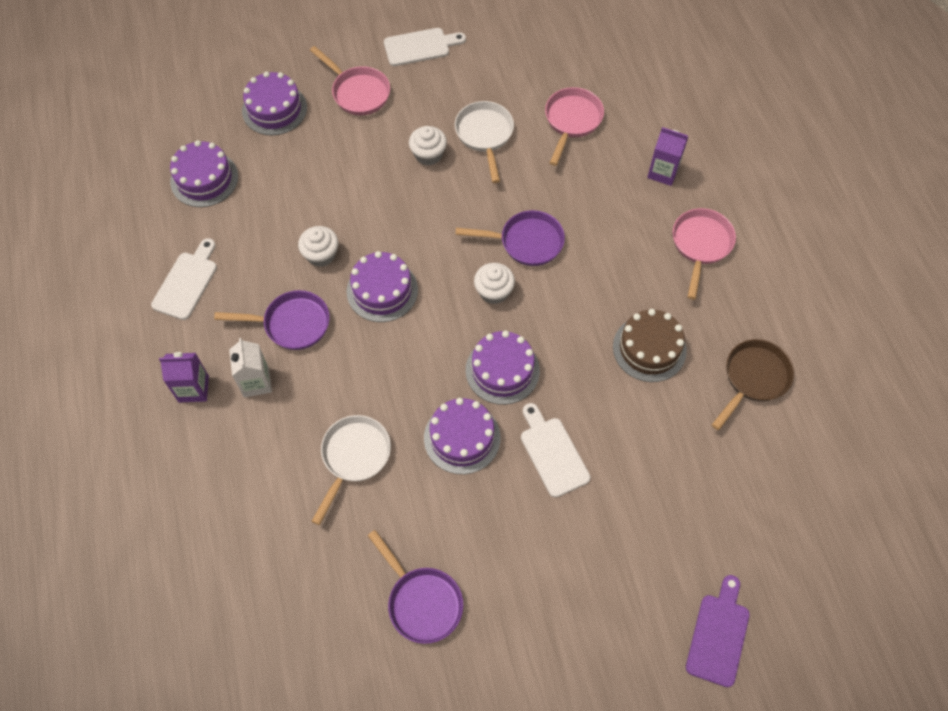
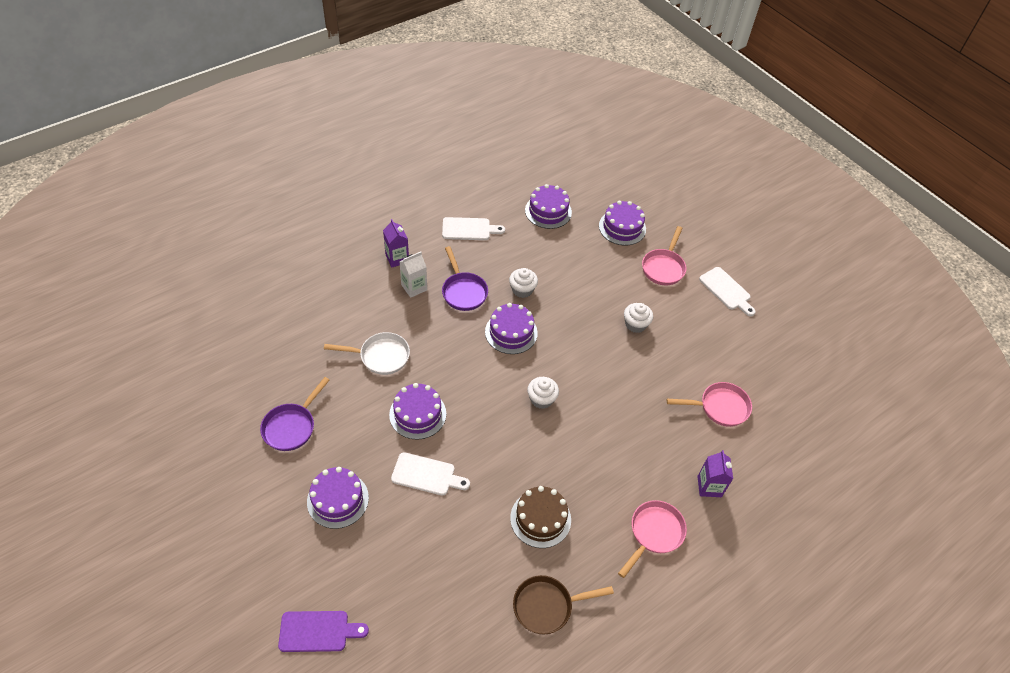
camera: 65 degrees right, 10 degrees down
(485, 135) = (672, 354): white pan -> none
(502, 370) = (480, 423): purple cake -> purple cake (338, 499)
(526, 242) = (593, 408): purple pan -> none
(552, 453) = (426, 475): white cutting board -> white cutting board turned 60 degrees clockwise
(700, 245) = (654, 533): pink pan -> pink pan turned 45 degrees counterclockwise
(753, 378) = (547, 606): brown pan -> brown pan turned 150 degrees clockwise

